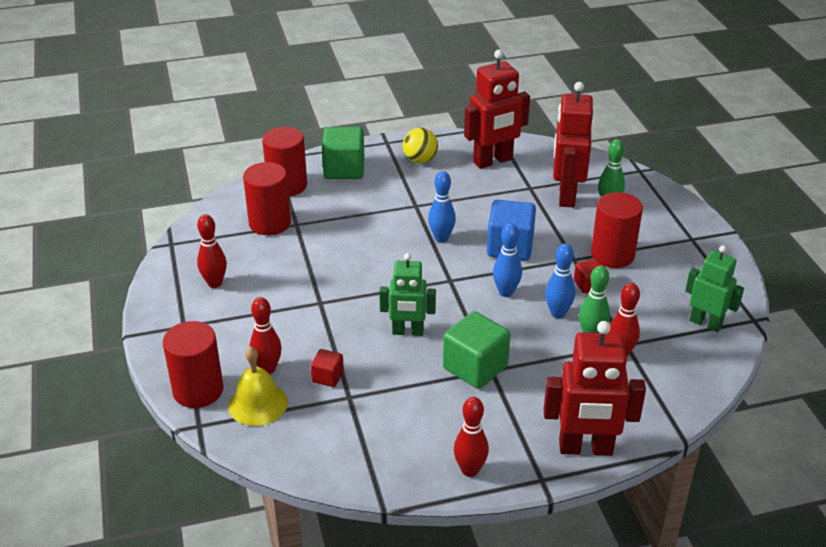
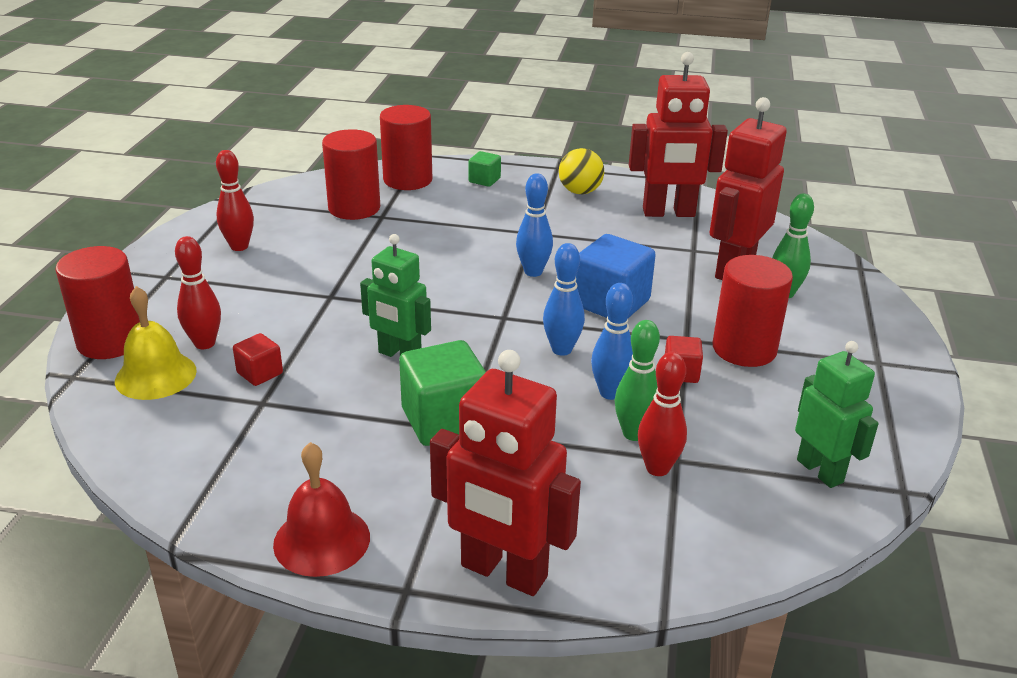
camera: 25 degrees right, 5 degrees down
(344, 169) = (484, 180): green cube -> green cube, size x0.52
(470, 470) = (322, 540): red bowling pin -> red bell

